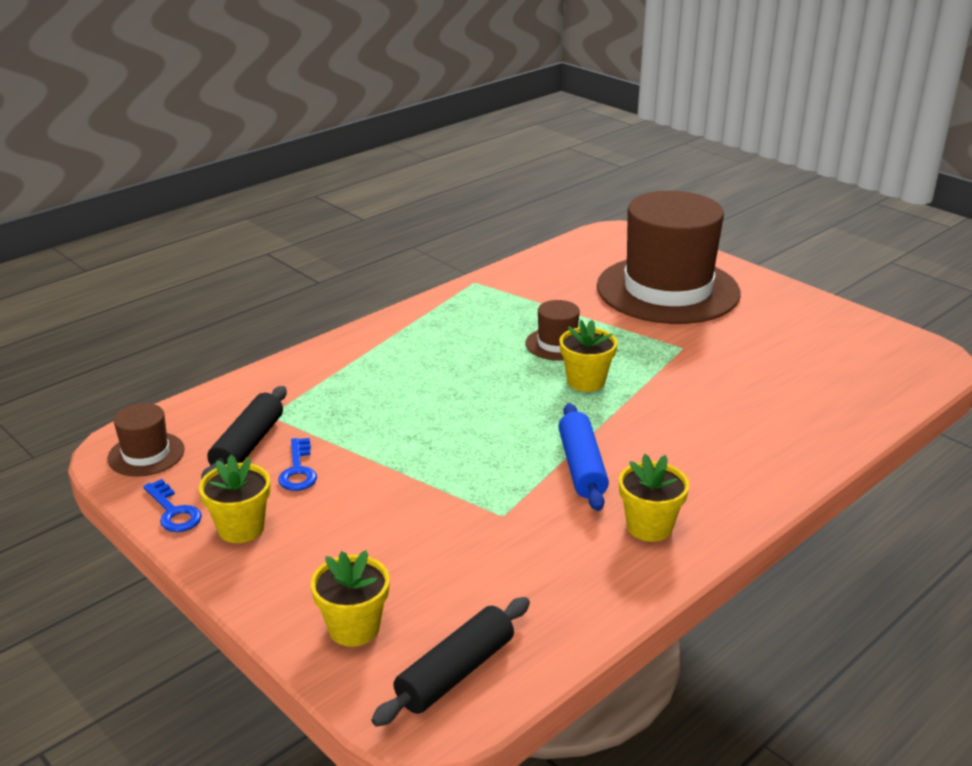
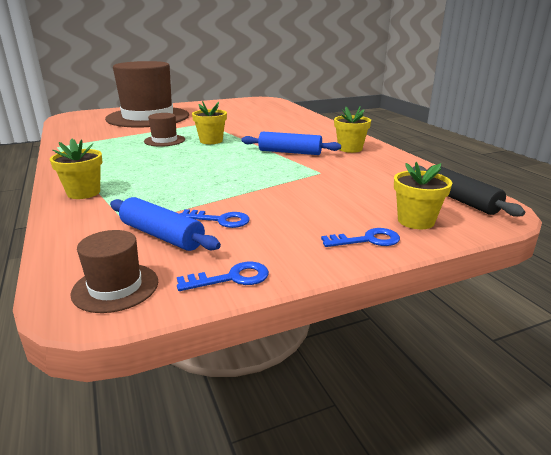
camera: 70 degrees left, 5 degrees down
(241, 528) = (280, 249): yellow flower pot -> yellow flower pot (84, 193)
(248, 445) = (162, 235): black rolling pin -> blue rolling pin
(281, 590) = (367, 240): none -> blue key

